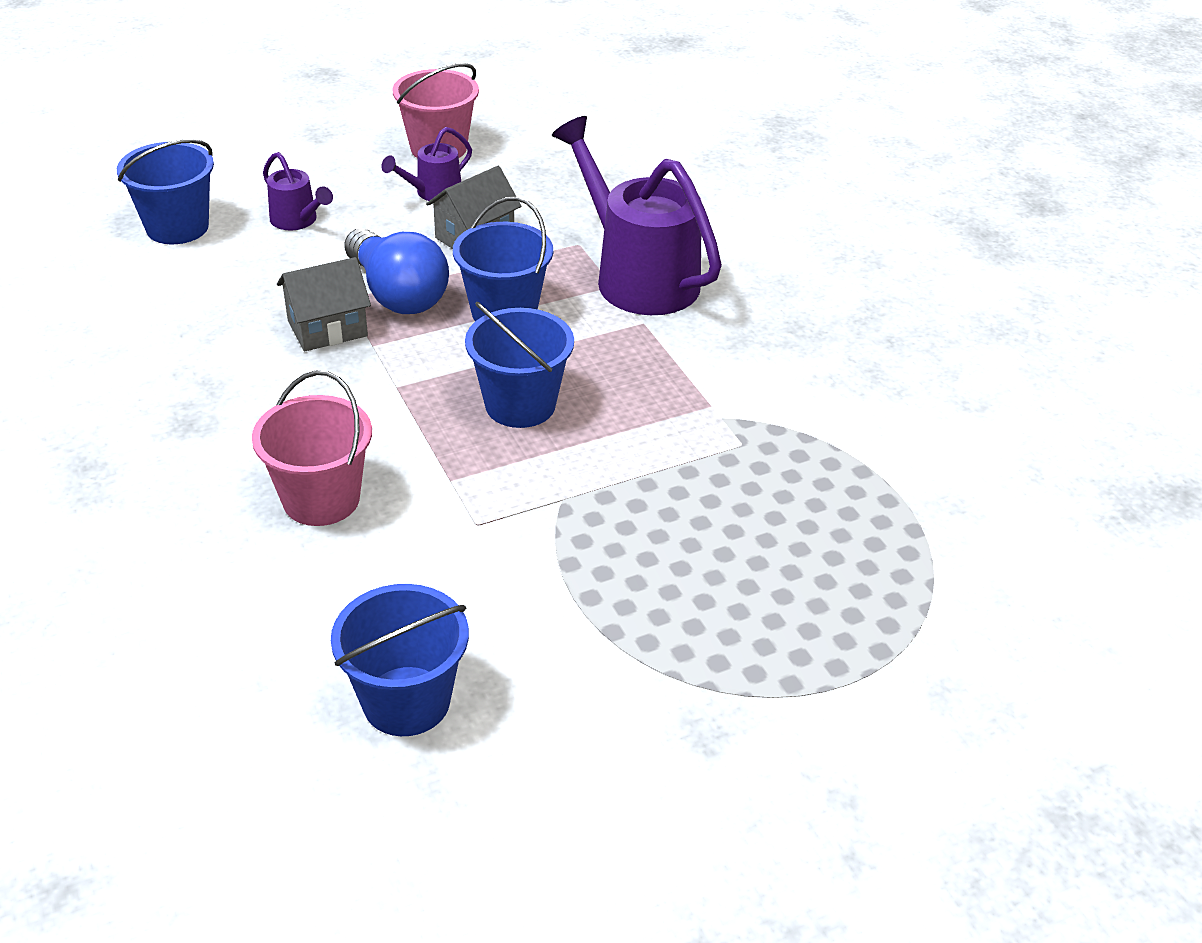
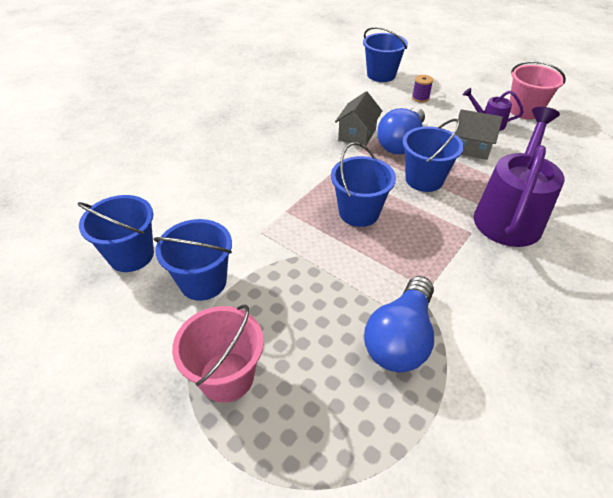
camera: 65 degrees right, 5 degrees up
(298, 221) = (420, 98): purple watering can -> purple spool
(321, 499) = (245, 178): pink bucket -> pink bucket (227, 376)
(327, 328) = (357, 134): grey house -> grey house turned 75 degrees clockwise
(538, 623) = (203, 282): none -> blue bucket
(771, 463) = (400, 338): none -> blue light bulb

